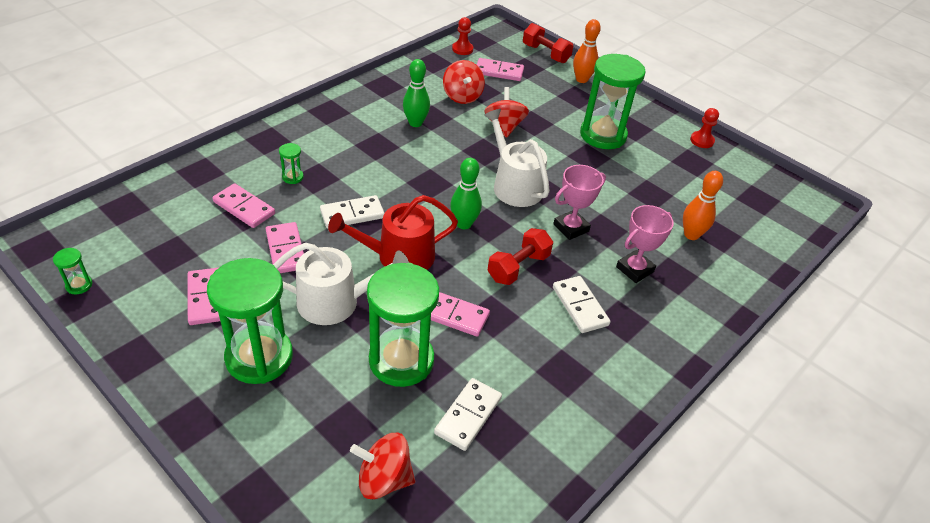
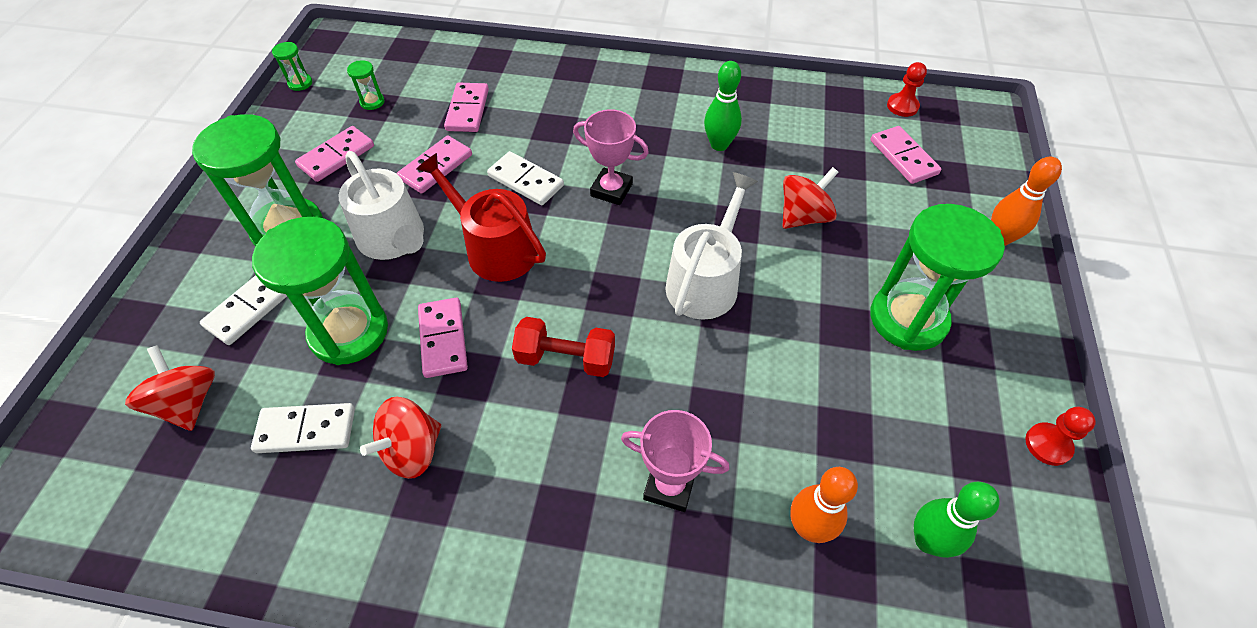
camera: 60 degrees right, 10 degrees up
(293, 177) = (539, 113): green hourglass -> green hourglass (372, 102)
(462, 96) = (813, 153): red spinning top -> red spinning top (412, 450)
(464, 224) = (593, 272): green bowling pin -> green bowling pin (927, 541)
(545, 54) = (1003, 177): red dumbbell -> none
(571, 228) = (684, 375): pink trophy -> pink trophy (611, 190)
(580, 306) = (549, 455): white domino -> white domino (250, 308)

